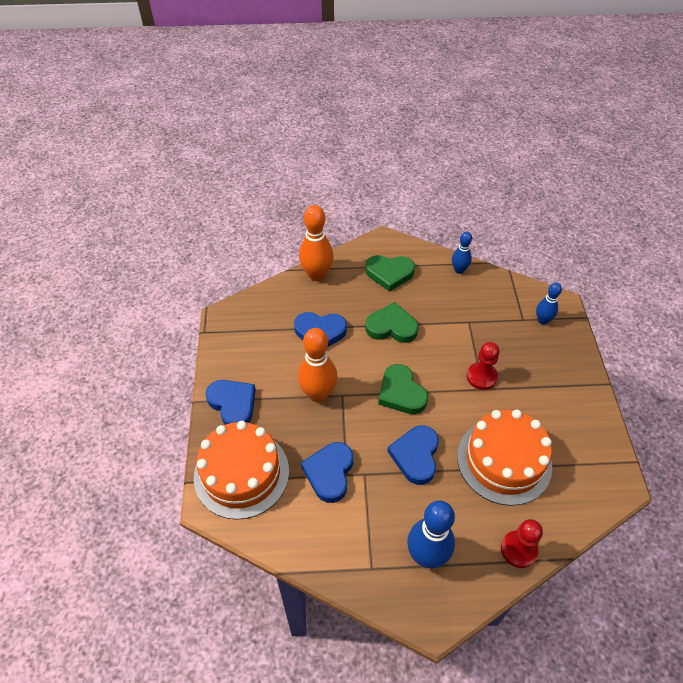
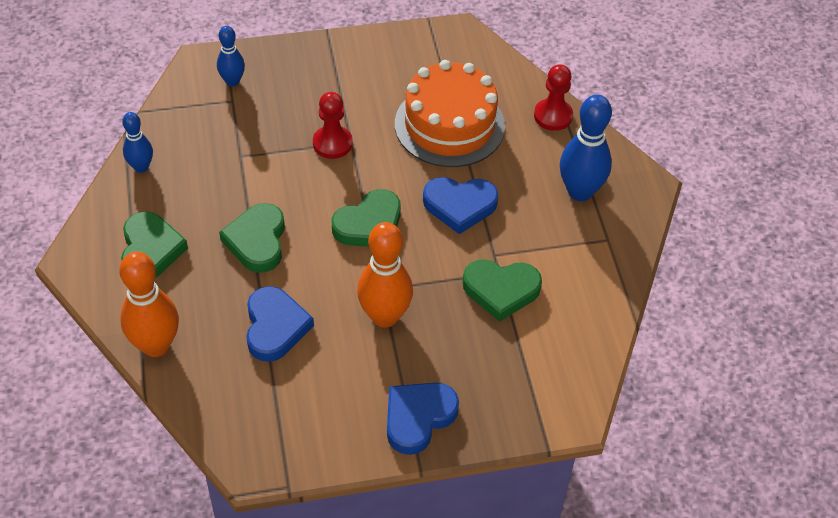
camera: 100 degrees left, 0 degrees up
(241, 473) = (522, 387): orange cake -> none
(329, 473) = (501, 290): blue heart -> green heart

